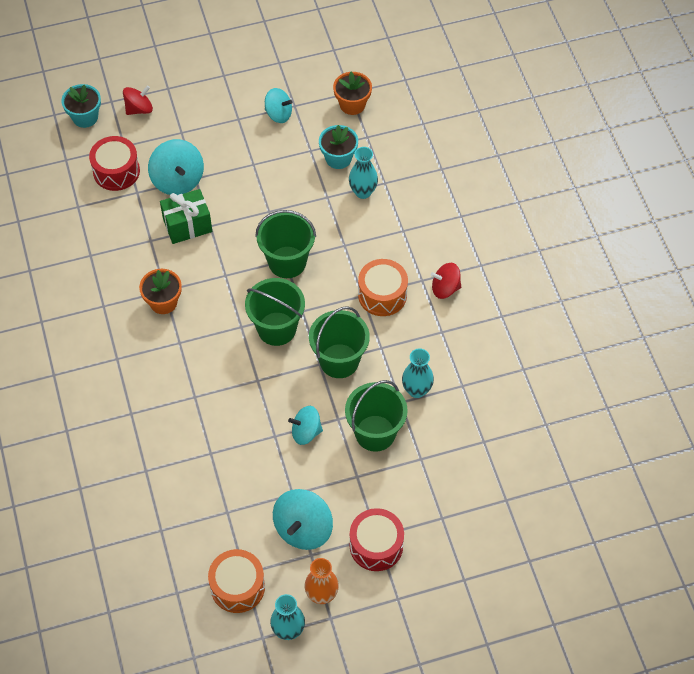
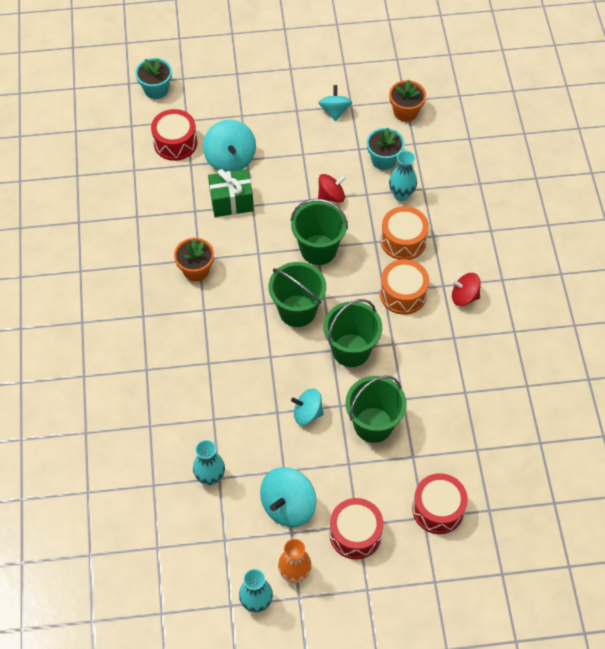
camera: 10 degrees right, 0 degrees up
(139, 109) = (207, 89): red spinning top -> red spinning top (331, 196)
(237, 587) = (216, 551): orange drum -> orange drum (403, 240)
(278, 114) = (335, 111): turquoise spinning top -> turquoise spinning top turned 120 degrees counterclockwise
(416, 390) = (420, 390): turquoise vase -> turquoise vase (210, 477)
(455, 507) = (438, 509): none -> red drum

